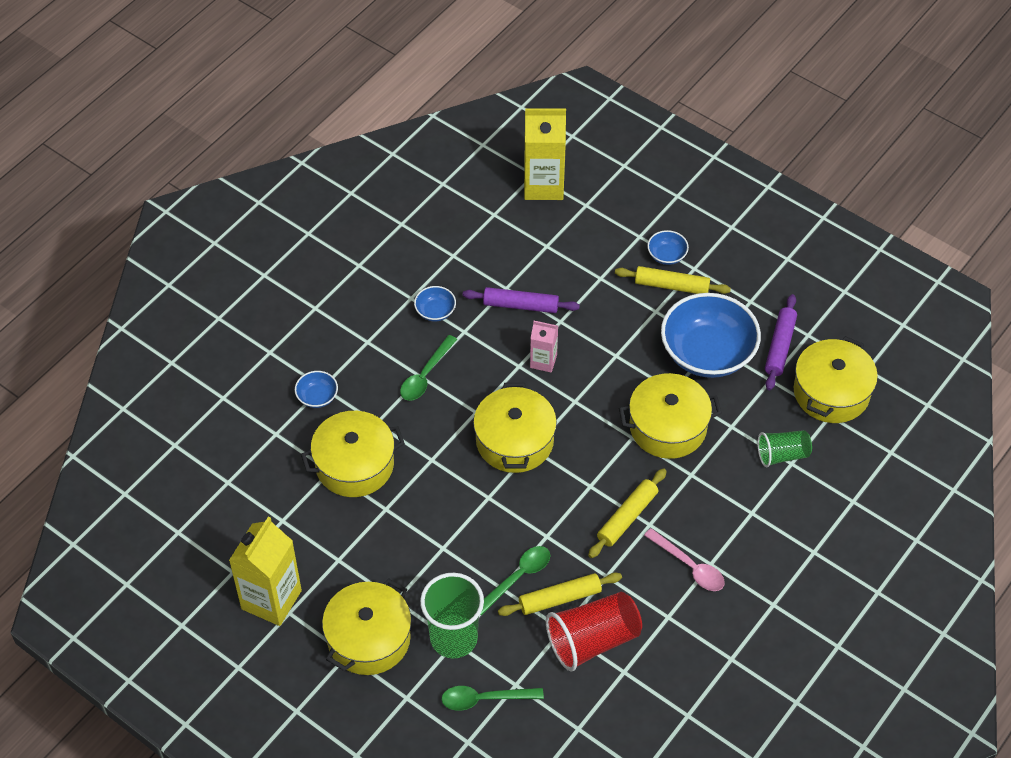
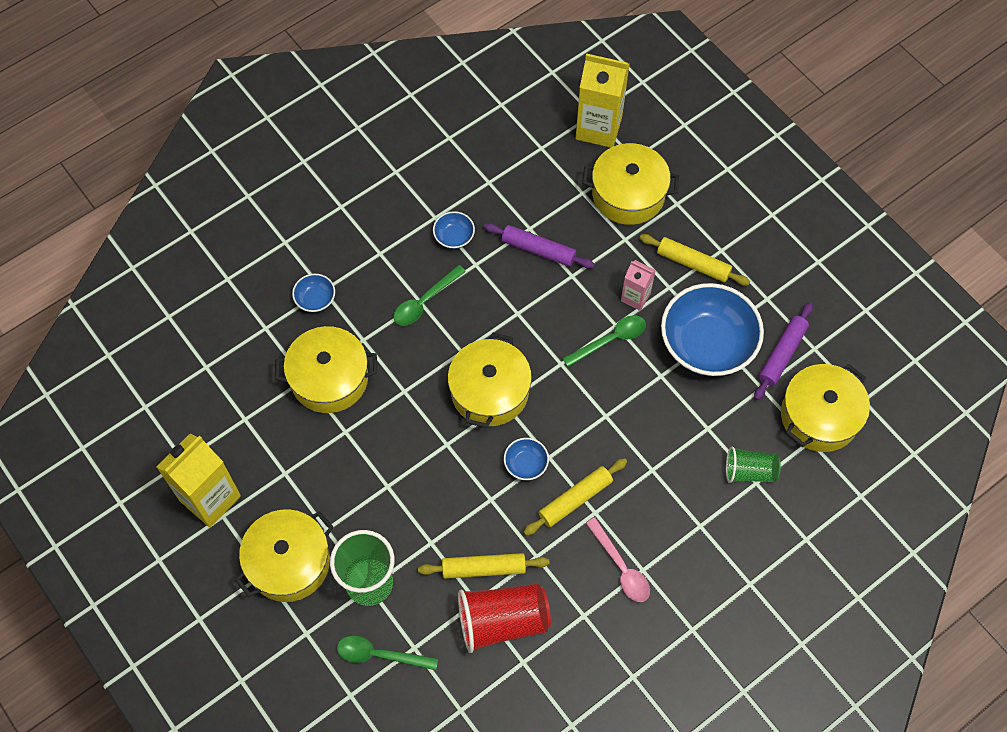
camera: 15 degrees right, 10 degrees up
(517, 577) = (449, 536): green spoon -> green spoon (610, 340)
(543, 361) = (542, 314): pink carton -> pink carton (635, 297)
(666, 255) = (698, 230): blue bowl -> blue bowl (526, 464)
(668, 427) = (644, 413): yellow pot -> yellow pot (628, 194)

